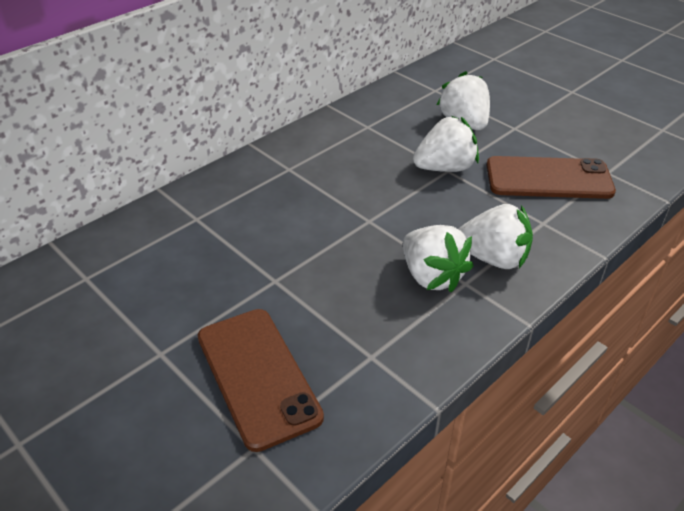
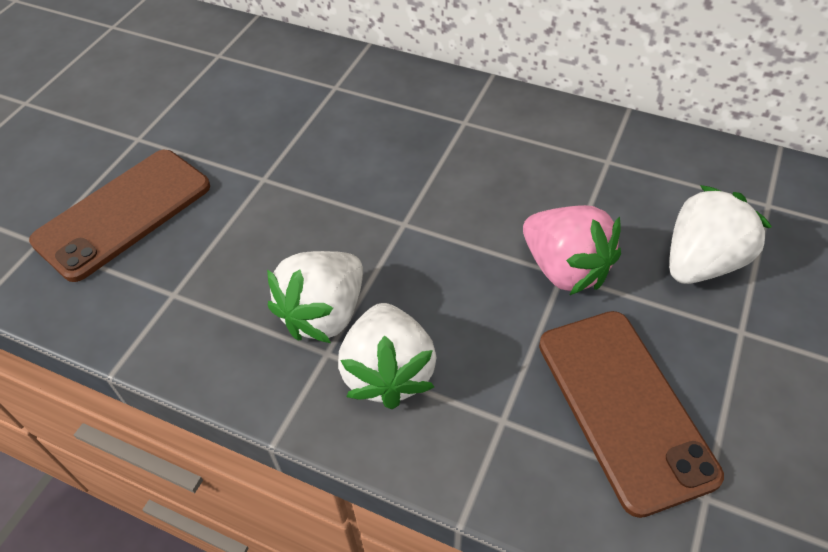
camera: 70 degrees right, 10 degrees up
(445, 168) = (565, 269): white strawberry -> pink strawberry

